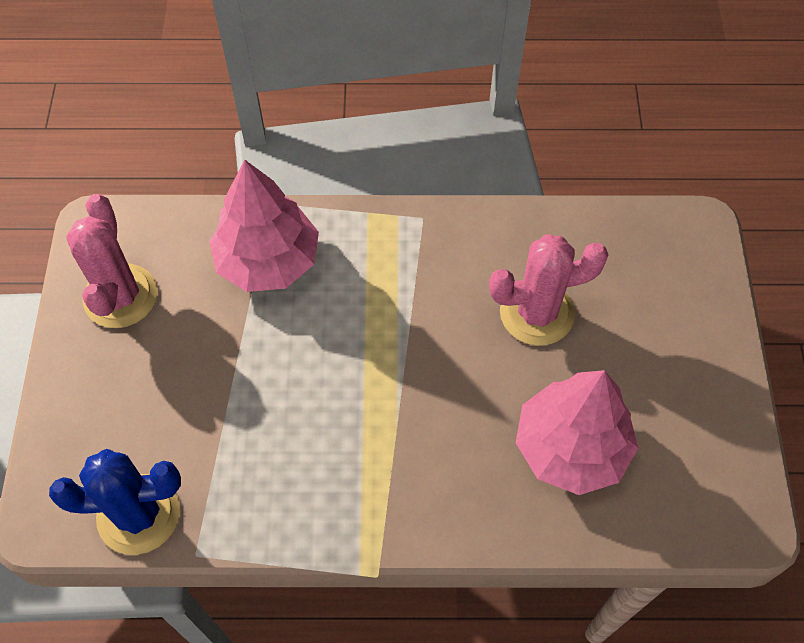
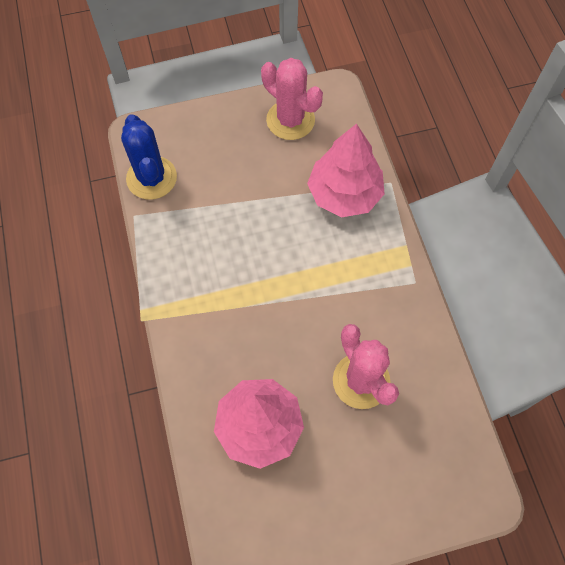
camera: 75 degrees right, 5 degrees up
(120, 296) = (290, 120): pink cactus -> pink cactus turned 60 degrees clockwise

